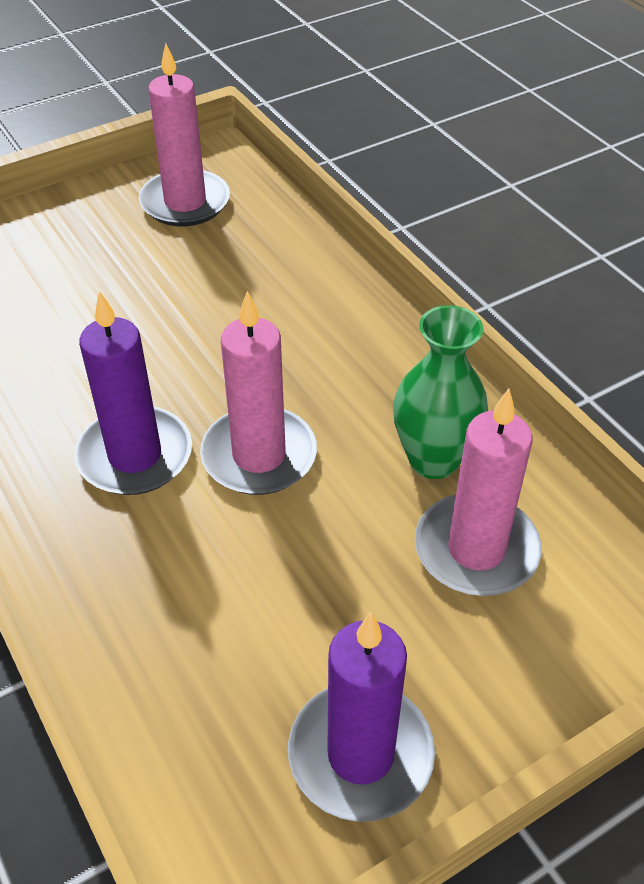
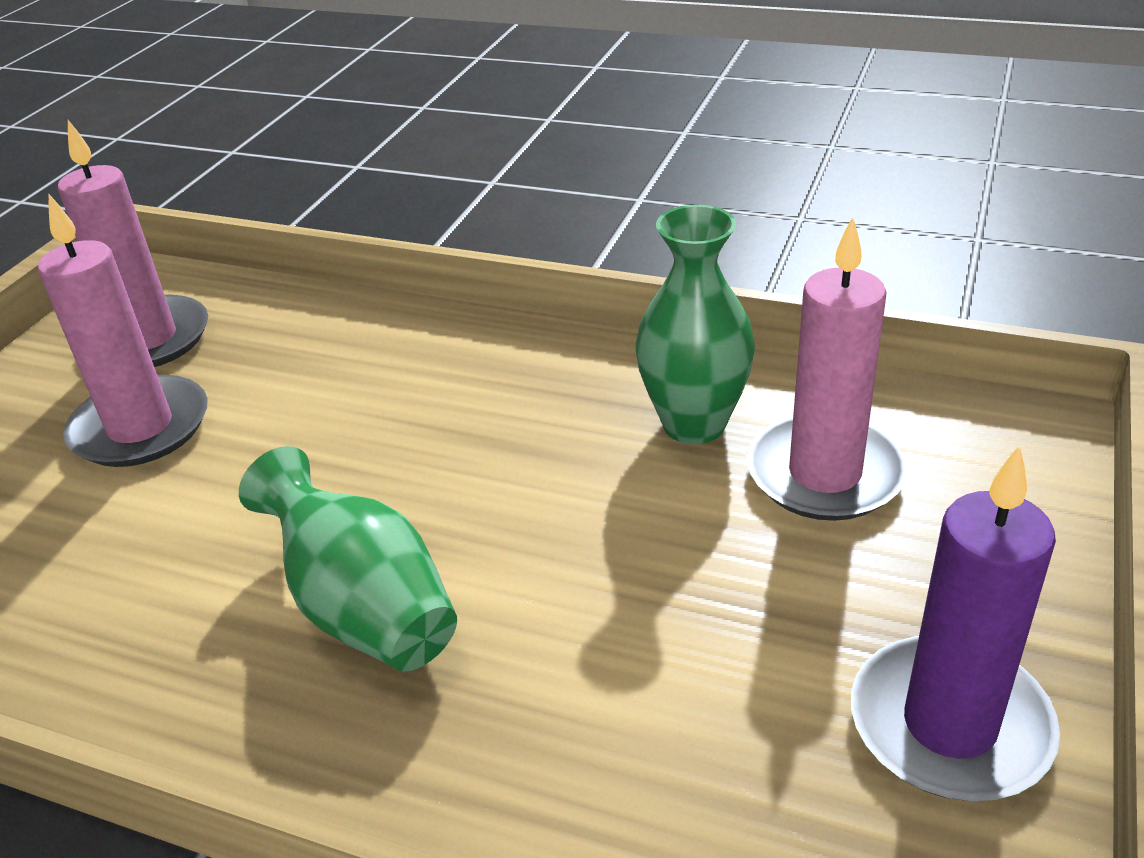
camera: 35 degrees left, 10 degrees down
(135, 456) = (363, 607): purple candle -> green vase
(259, 455) = (512, 522): pink candle -> pink candle (141, 427)

